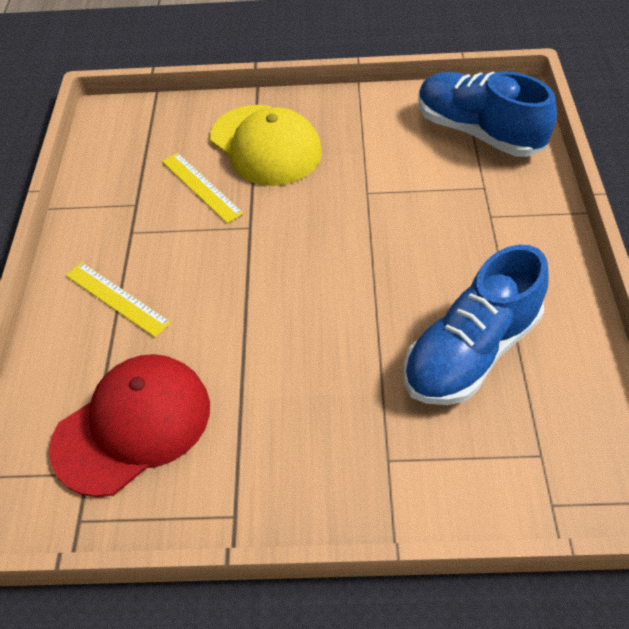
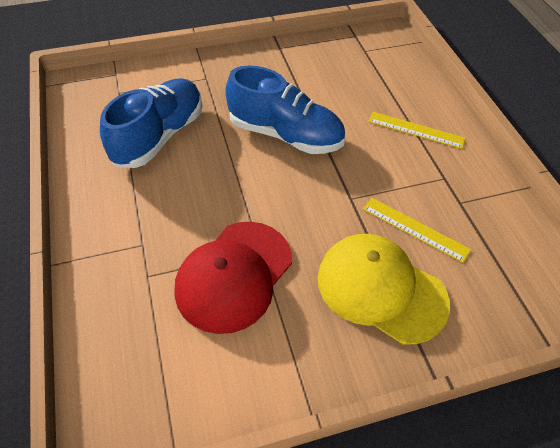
camera: 160 degrees right, 0 degrees up
(133, 426) = (355, 70): red cap -> red cap (234, 275)
(478, 132) = (152, 353): blue shoe -> blue shoe (285, 135)

